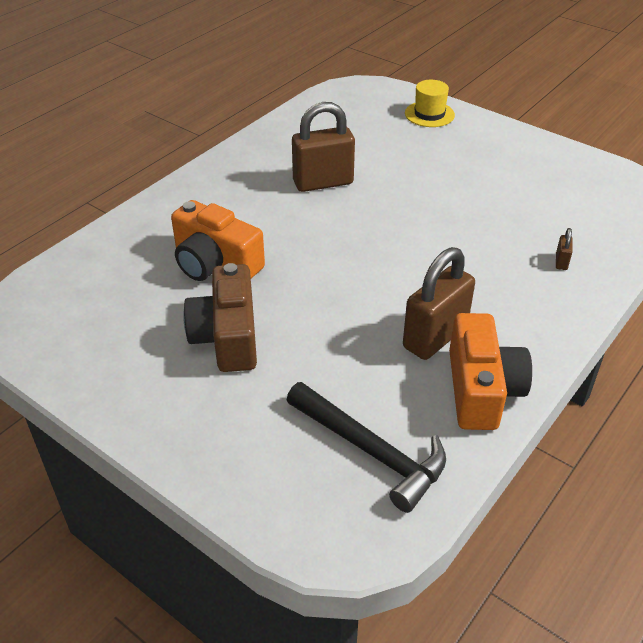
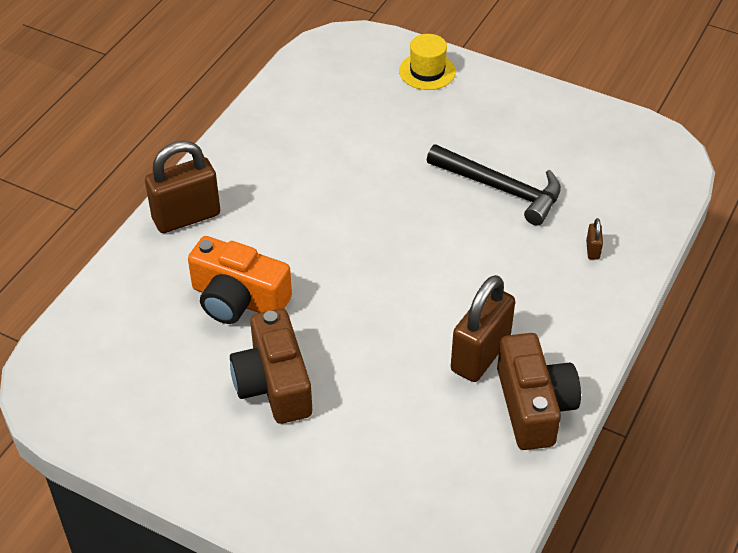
camera: 10 degrees left, 5 degrees up
(323, 183) = (328, 181): brown padlock -> brown padlock (186, 217)
(371, 451) = (441, 485): black hammer -> black hammer (501, 189)
(481, 389) = (534, 406): orange camera -> brown camera

